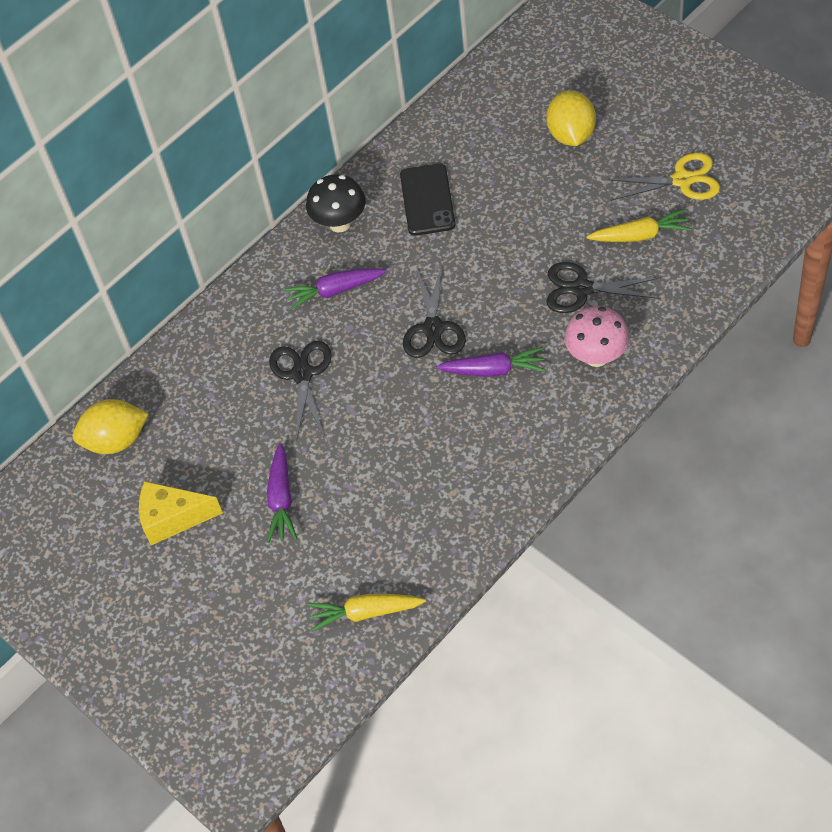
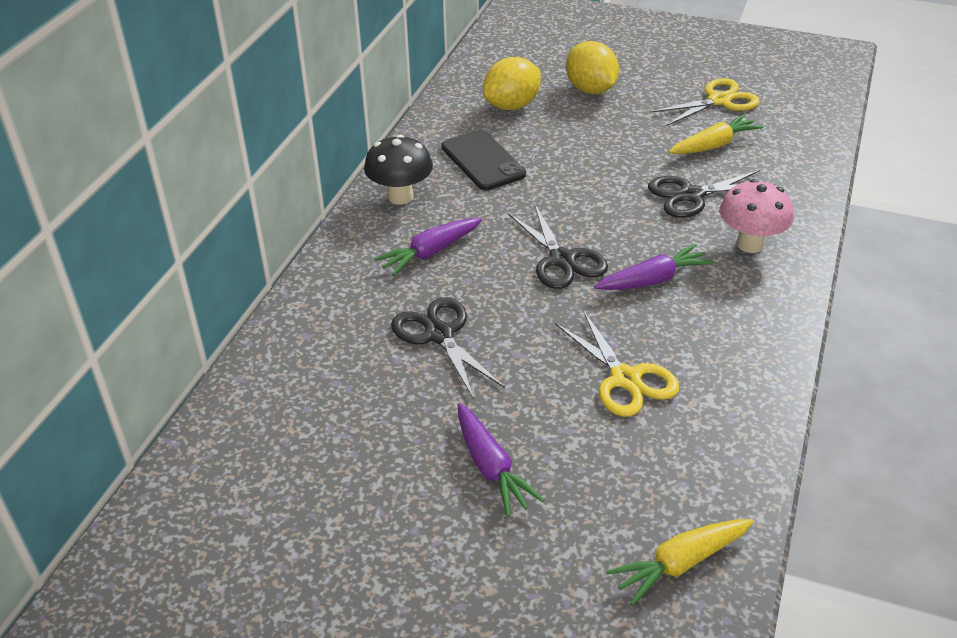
camera: 30 degrees left, 15 degrees down
(116, 440) = (233, 462): yellow lemon -> yellow lemon (512, 106)
(173, 518) = (357, 530): yellow cheese -> none
(416, 456) = (625, 379): none -> yellow scissors

